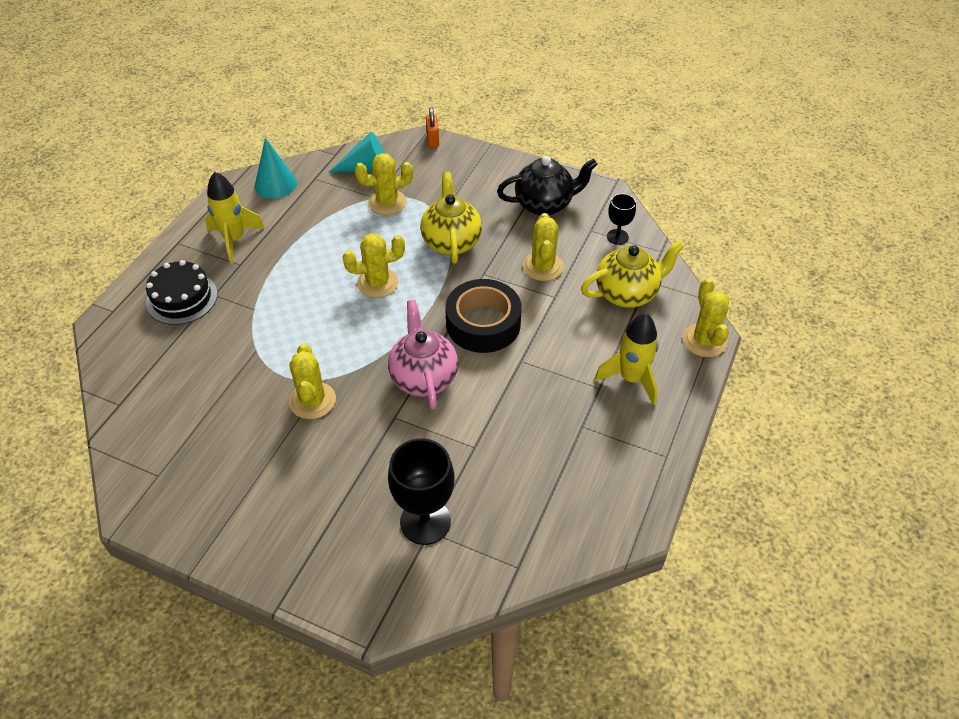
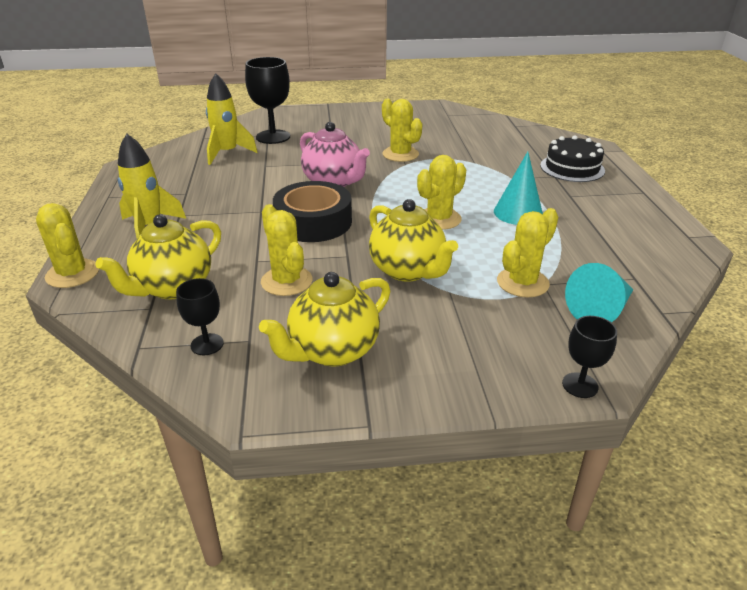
camera: 150 degrees right, 15 degrees down
(234, 240) = (605, 207): yellow rocket -> yellow rocket (227, 153)
(276, 184) = (659, 258): turquoise cone -> turquoise cone (518, 213)
(433, 140) = (580, 385): orange padlock -> black goblet
(544, 204) = (332, 351): black teapot -> yellow teapot

